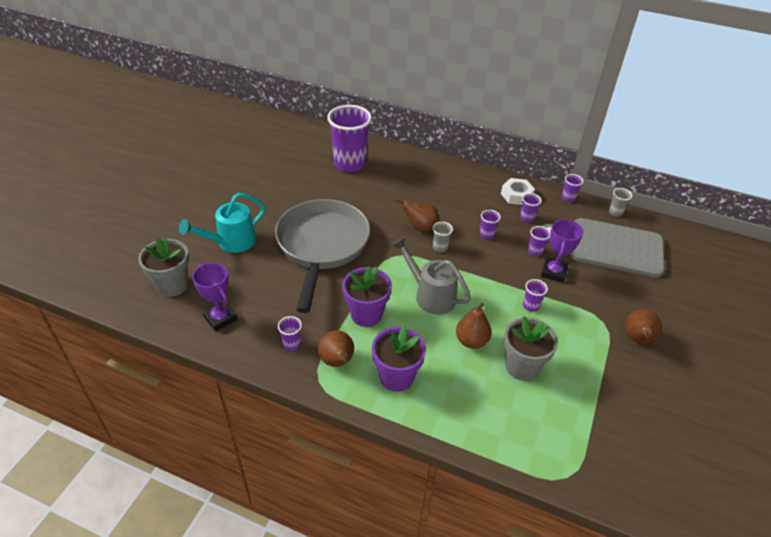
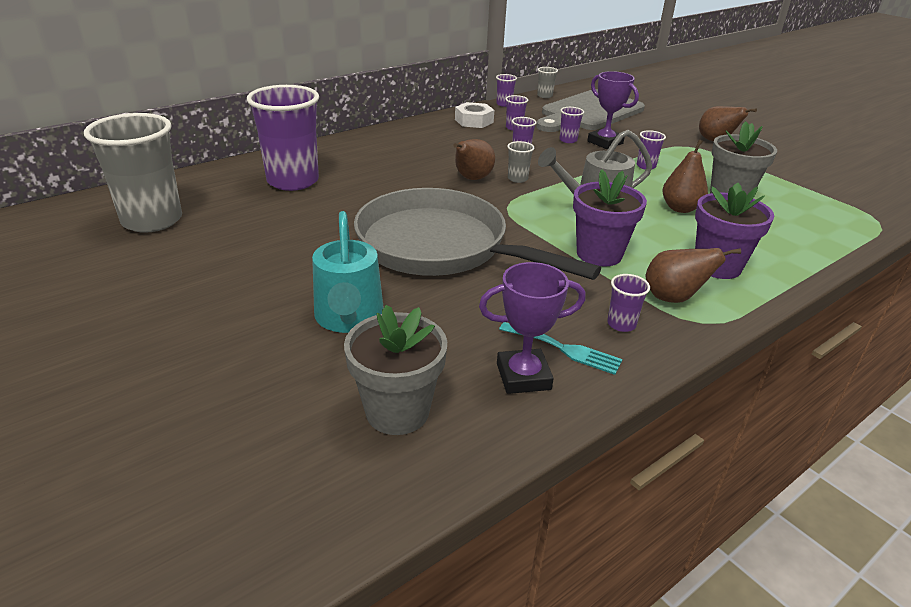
camera: 60 degrees left, 10 degrees down
(253, 327) = (564, 349): none -> turquoise fork
(271, 144) = (152, 220): none -> grey cup

